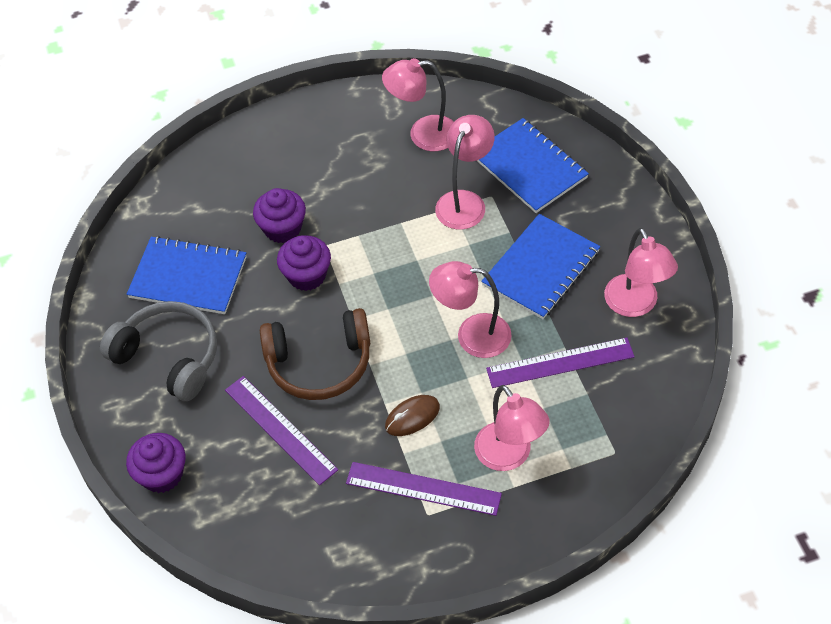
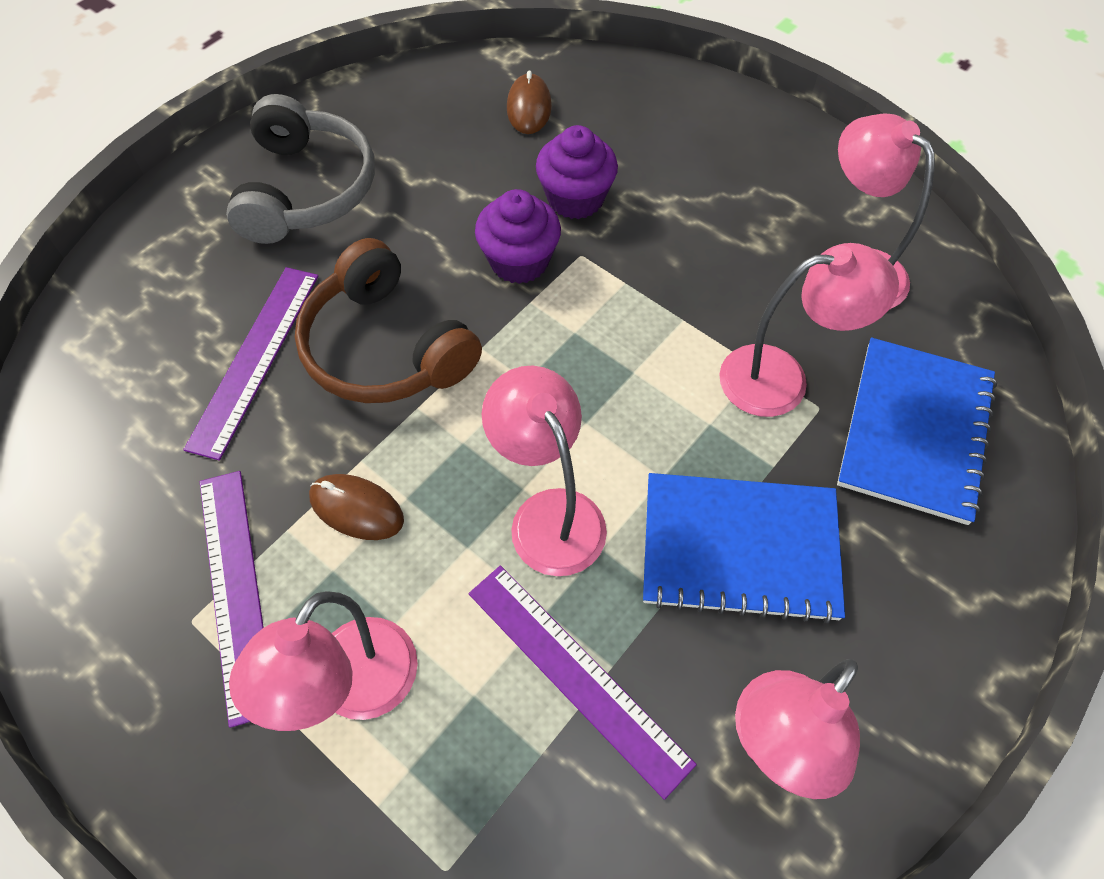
camera: 55 degrees right, 5 degrees up
(162, 474) = (127, 271): purple cupcake -> none
(188, 277) = (435, 147): blue notebook -> none
(194, 217) = (529, 107): none -> brown mouse

